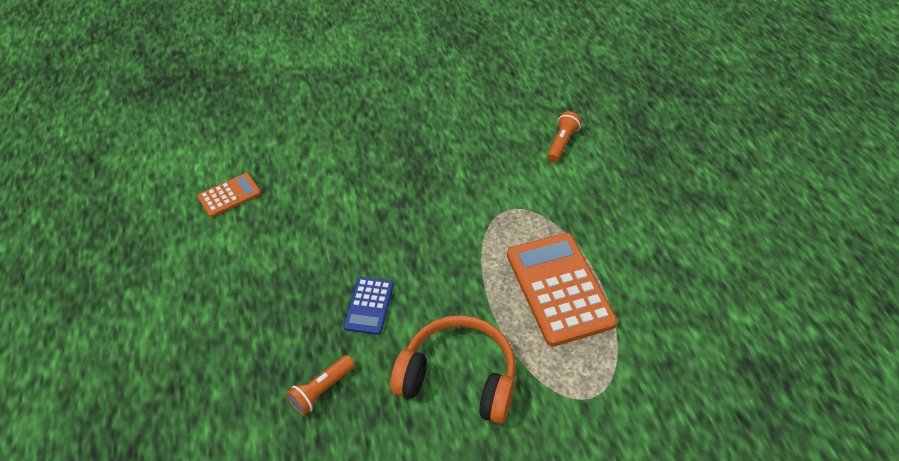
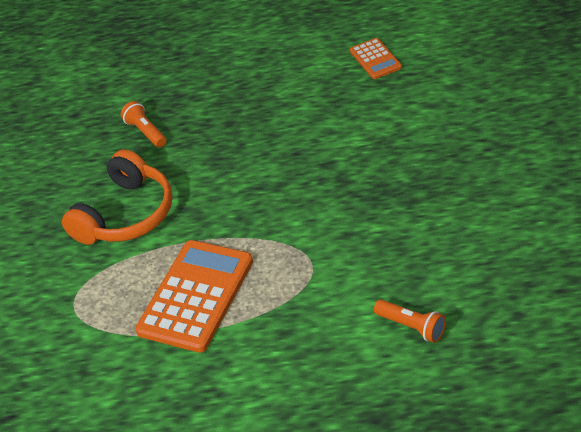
camera: 105 degrees right, 5 degrees down
(369, 306) = (219, 157): blue calculator -> none
(559, 288) = (196, 296): orange calculator -> orange calculator turned 60 degrees counterclockwise

